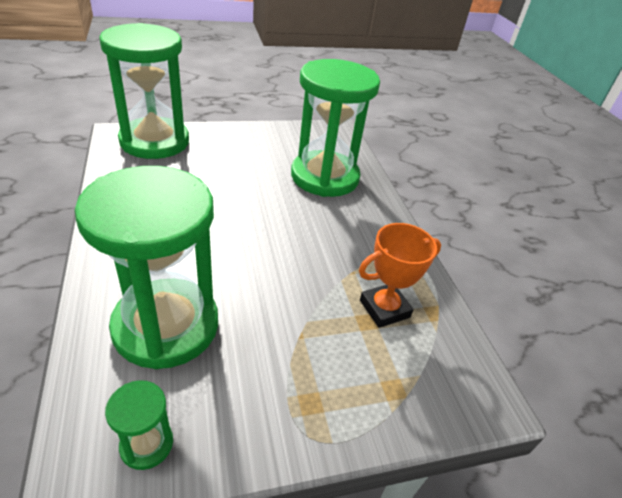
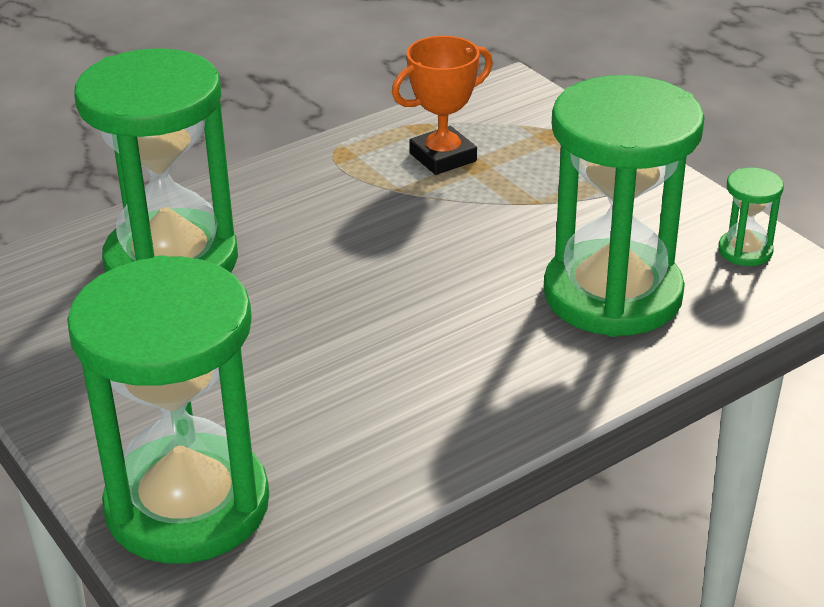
camera: 105 degrees left, 5 degrees down
(384, 309) = (443, 157): orange trophy -> orange trophy turned 75 degrees counterclockwise

